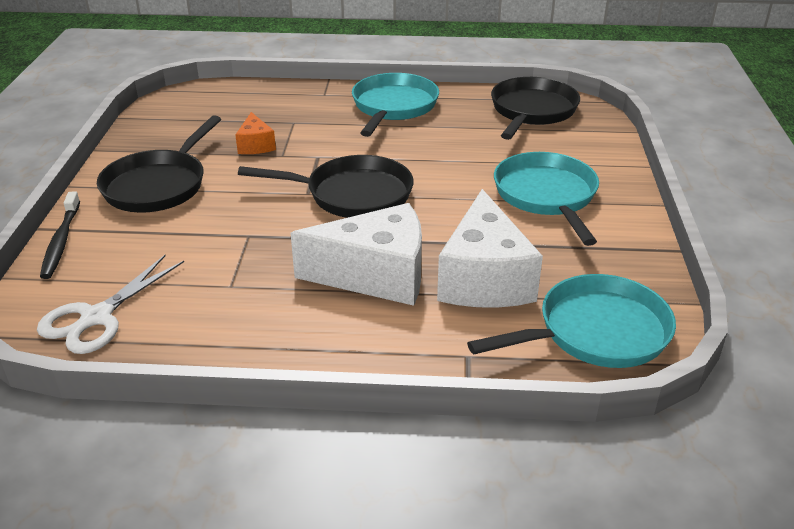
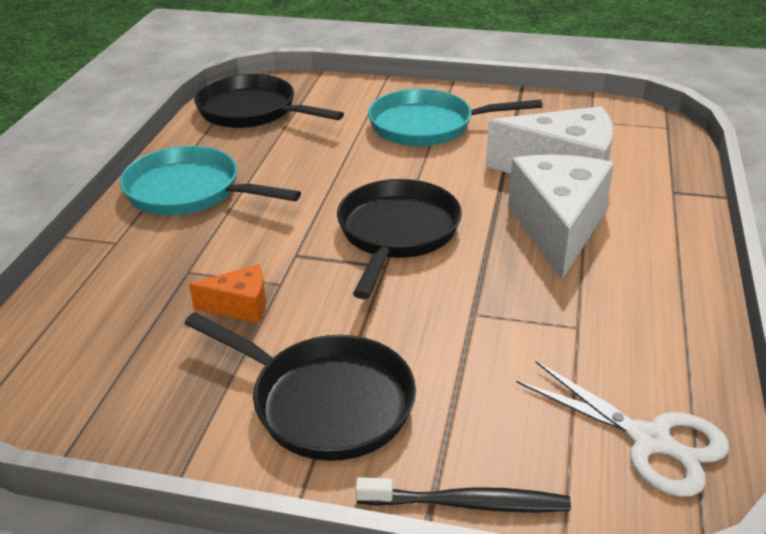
camera: 80 degrees left, 0 degrees up
(595, 332) = (634, 134): turquoise pan -> none

